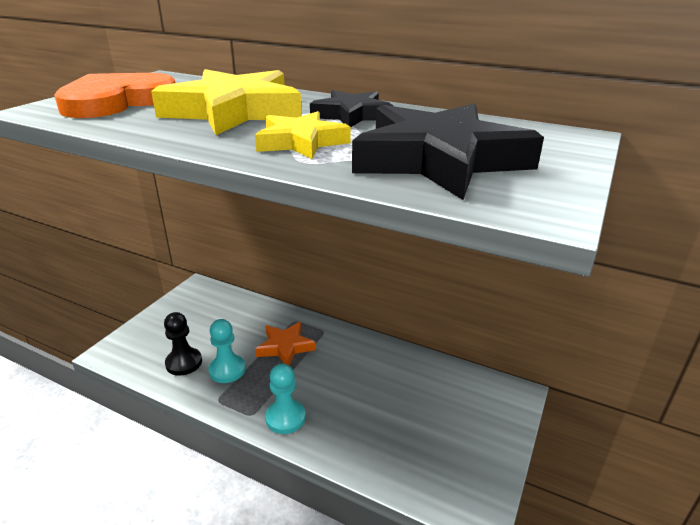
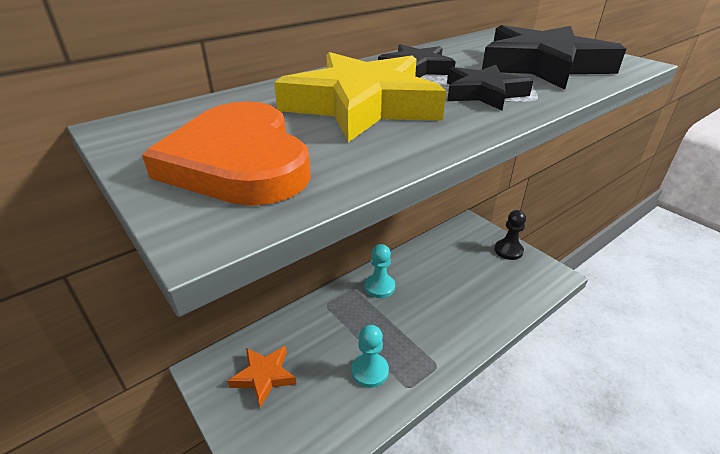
camera: 65 degrees left, 5 degrees up
(184, 363) = (339, 407): black pawn -> black pawn (508, 250)
(285, 347) = (360, 320): orange star -> orange star (264, 376)
(285, 418) = (449, 343): turquoise pawn -> turquoise pawn (379, 287)
(301, 142) = (483, 93): yellow star -> black star

